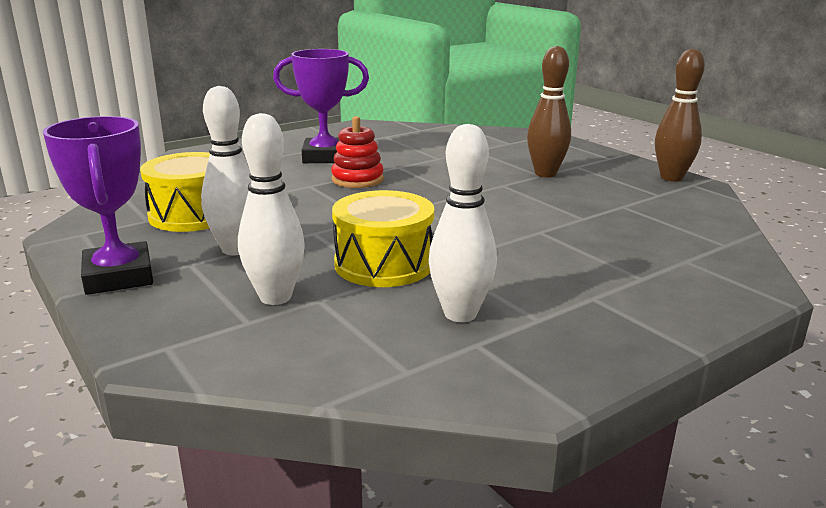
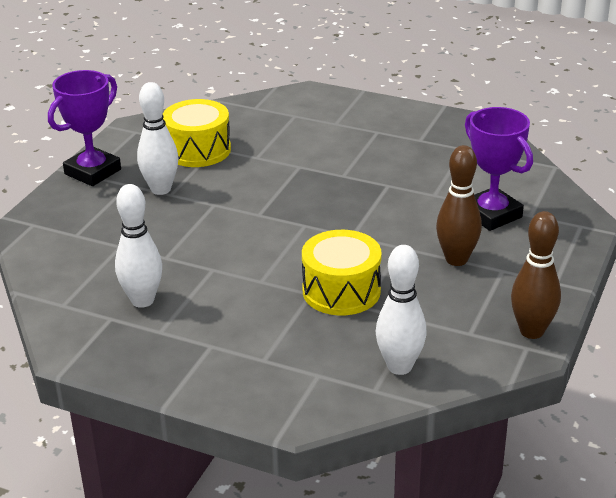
camera: 60 degrees right, 10 degrees up
(275, 297) = (110, 230): white bowling pin -> white bowling pin (399, 366)
(324, 157) = (370, 145): purple trophy -> purple trophy (492, 214)
(357, 179) = (334, 179): red stacking toy -> none
(383, 264) = (188, 249): yellow drum -> yellow drum (341, 291)

